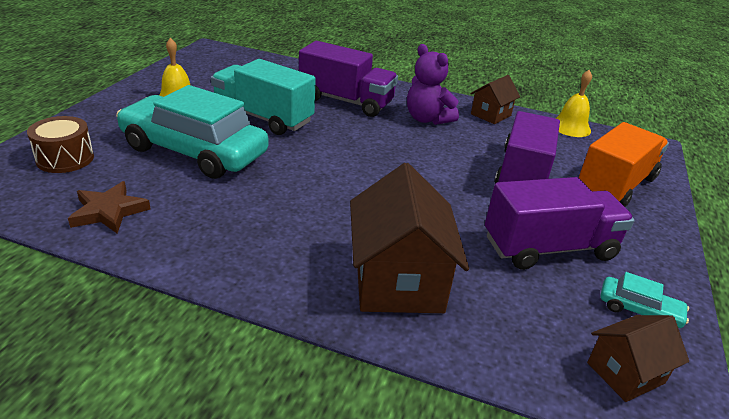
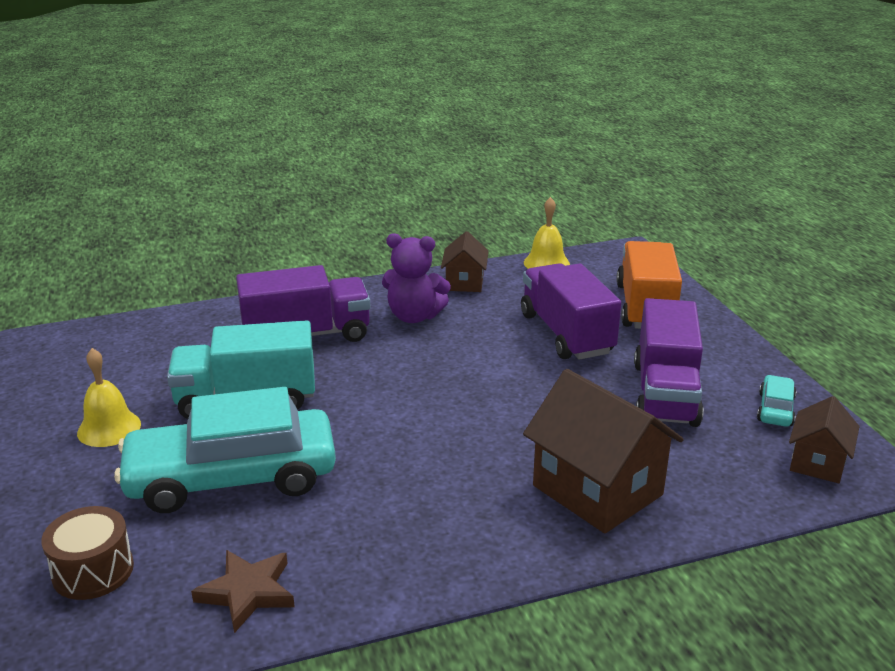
camera: 35 degrees left, 5 degrees down
(549, 248) = (665, 393): purple truck -> purple truck turned 150 degrees clockwise
(639, 310) = (775, 409): turquoise car -> turquoise car turned 60 degrees counterclockwise

